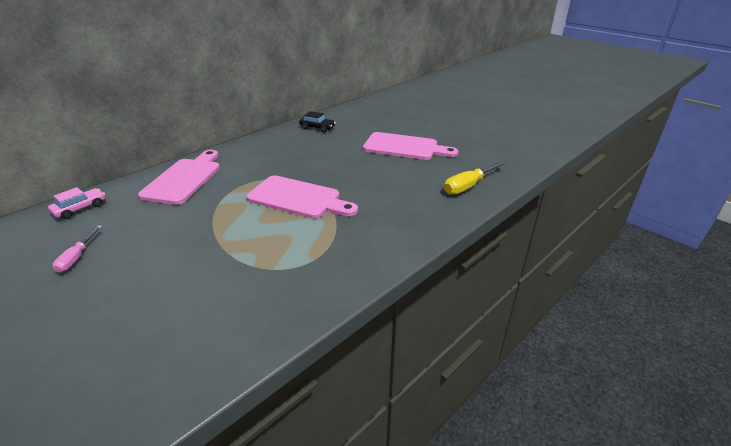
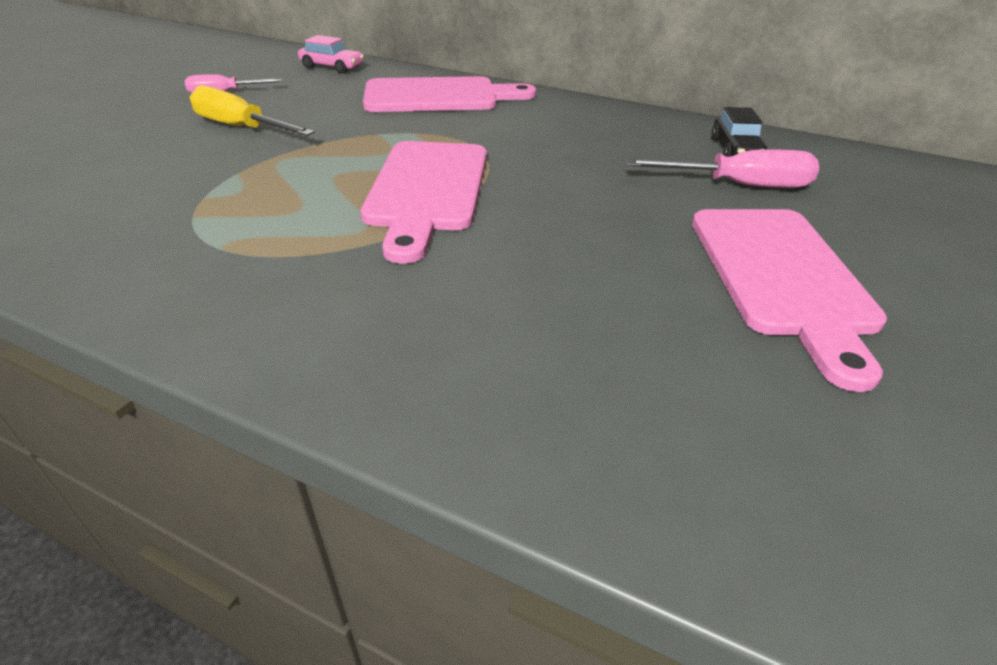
camera: 70 degrees right, 5 degrees up
(345, 136) = (738, 185): none -> pink screwdriver
(469, 186) = (657, 446): yellow screwdriver -> yellow screwdriver (241, 128)

